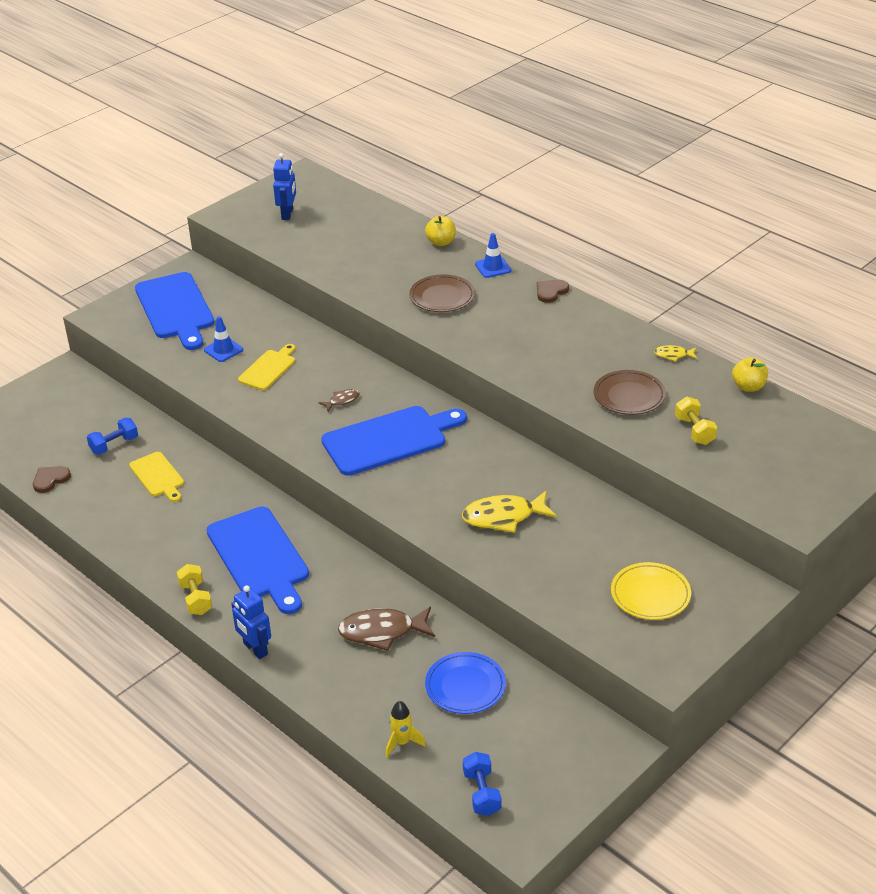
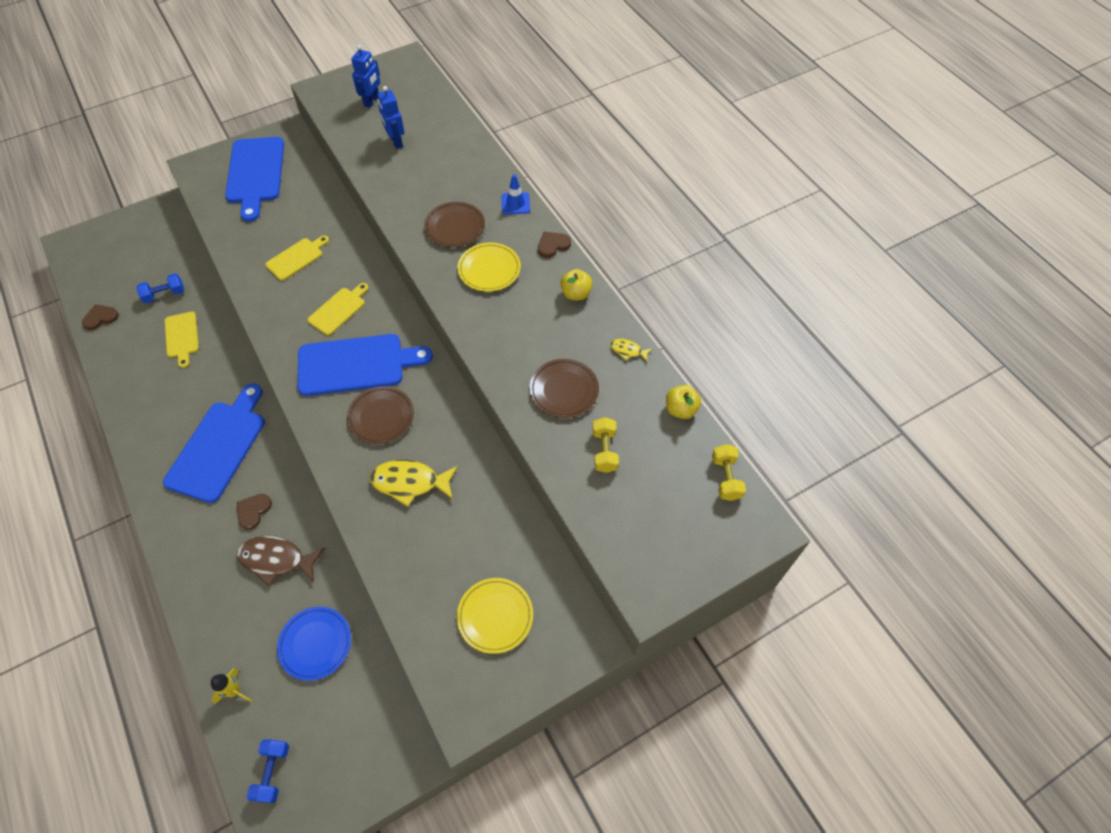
camera: 15 degrees right, 20 degrees up
(196, 599) = (148, 477): yellow dumbbell -> yellow dumbbell (726, 478)
(223, 350) = (271, 228): blue traffic cone -> none
(255, 649) = (168, 547): blue robot -> blue robot (396, 141)
(259, 557) = (219, 447): blue cutting board -> blue cutting board turned 150 degrees counterclockwise
(332, 599) = (253, 511): none -> brown heart
(342, 401) = (338, 310): brown fish -> yellow cutting board
(441, 242) = (484, 163): yellow apple -> yellow apple (576, 294)
(442, 474) = (381, 417): none -> brown plate
(498, 322) = (489, 269): none -> yellow plate

